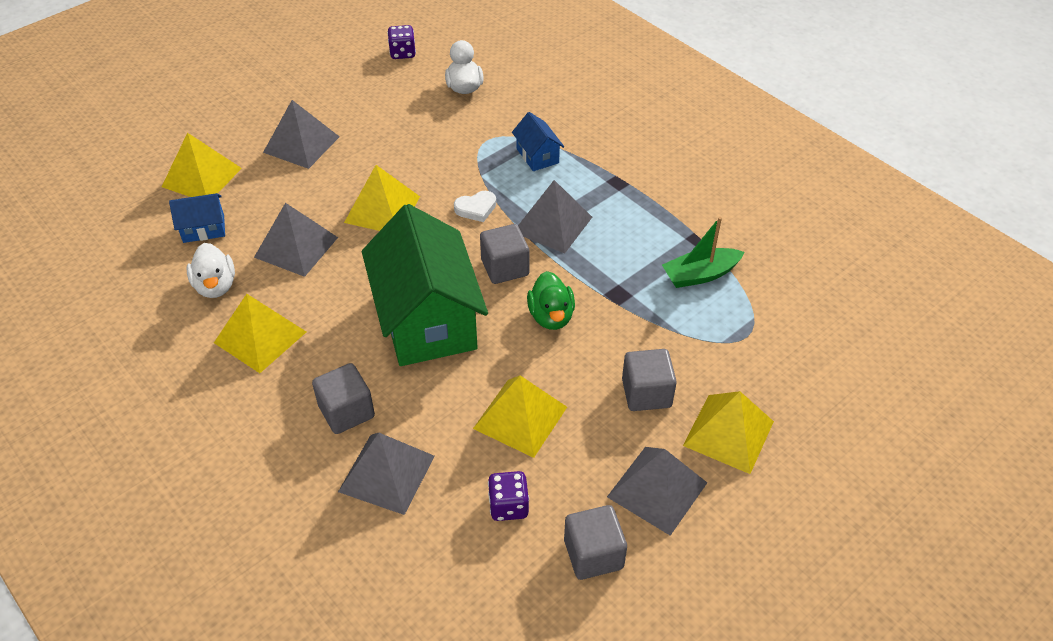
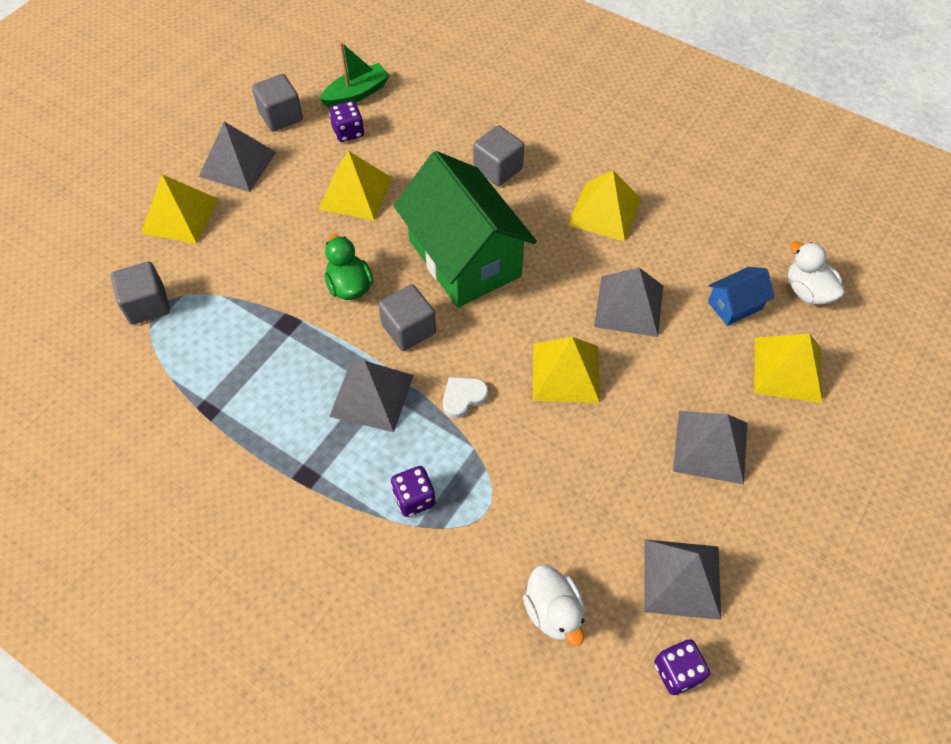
camera: 165 degrees right, 10 degrees up
(215, 286) = (677, 248): white duck -> white duck (807, 291)
(387, 473) = (446, 134): grey pyramid -> grey pyramid (682, 578)
(537, 156) = (414, 498): blue house -> purple dice
(646, 393) = (251, 234): grey cube -> grey cube (147, 305)
(700, 275) = (203, 366): green boat -> green boat (357, 94)

